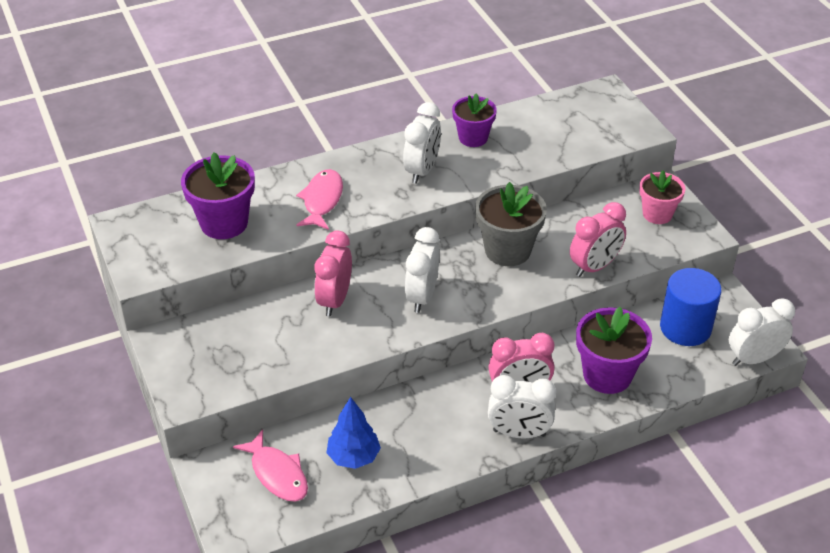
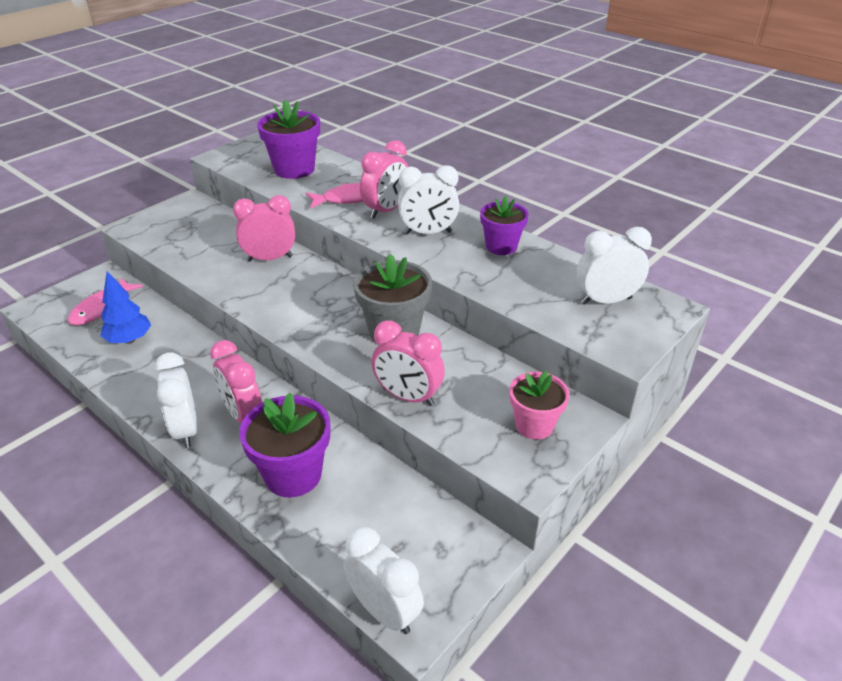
camera: 65 degrees right, 5 degrees down
(363, 184) = (386, 210): none -> pink clock
(422, 297) = (298, 300): white clock -> white clock (606, 301)
(685, 328) = (403, 525): blue cylinder -> none

